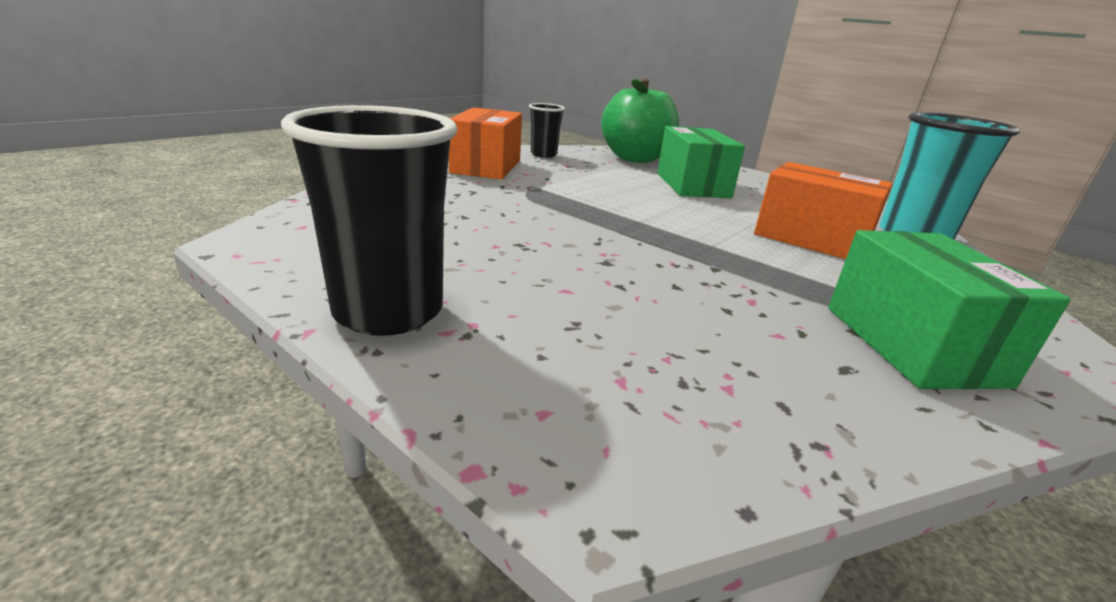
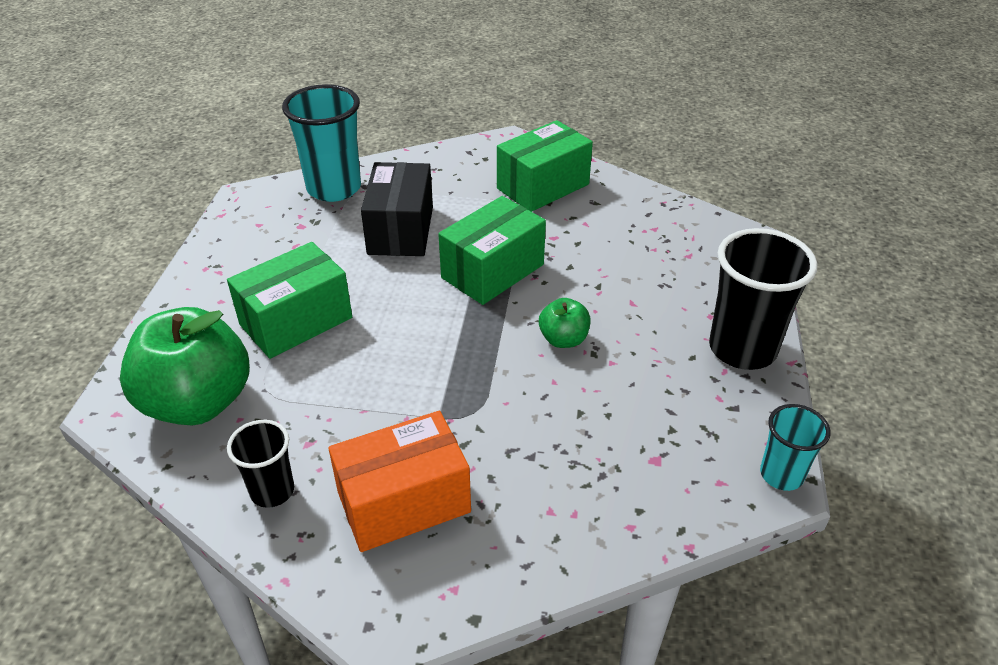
camera: 120 degrees left, 15 degrees up
(244, 247) = (781, 475): none -> turquoise cup
(556, 240) = (563, 339): none -> green apple
(702, 250) = (492, 271): none -> green box
(811, 239) = (401, 230): orange box -> black box

